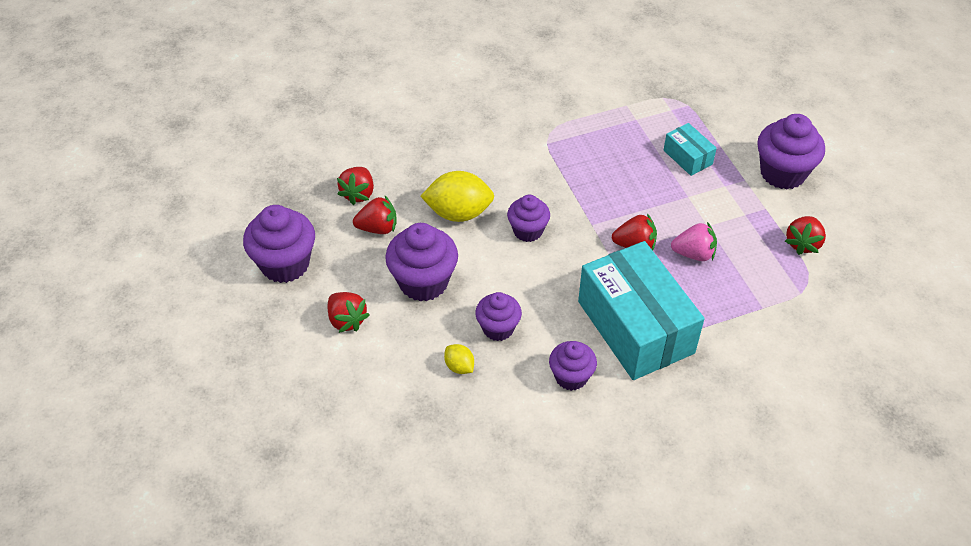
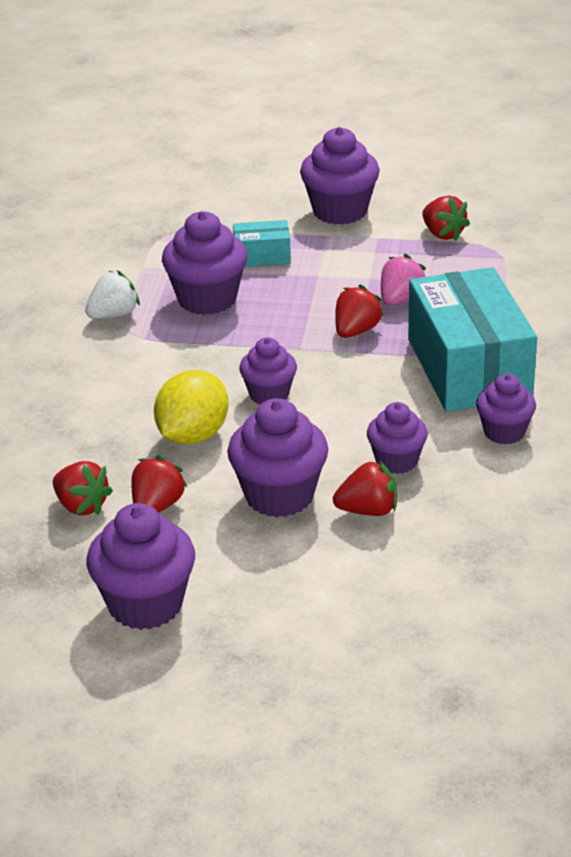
camera: 60 degrees left, 15 degrees down
(347, 320) = (288, 576): red strawberry -> red strawberry (368, 510)
(459, 367) = (430, 507): yellow lemon -> none
(560, 117) = (113, 315): none -> white strawberry
(613, 153) = (207, 299): none -> purple cupcake
(635, 327) = (469, 368): turquoise box -> turquoise box turned 75 degrees clockwise

